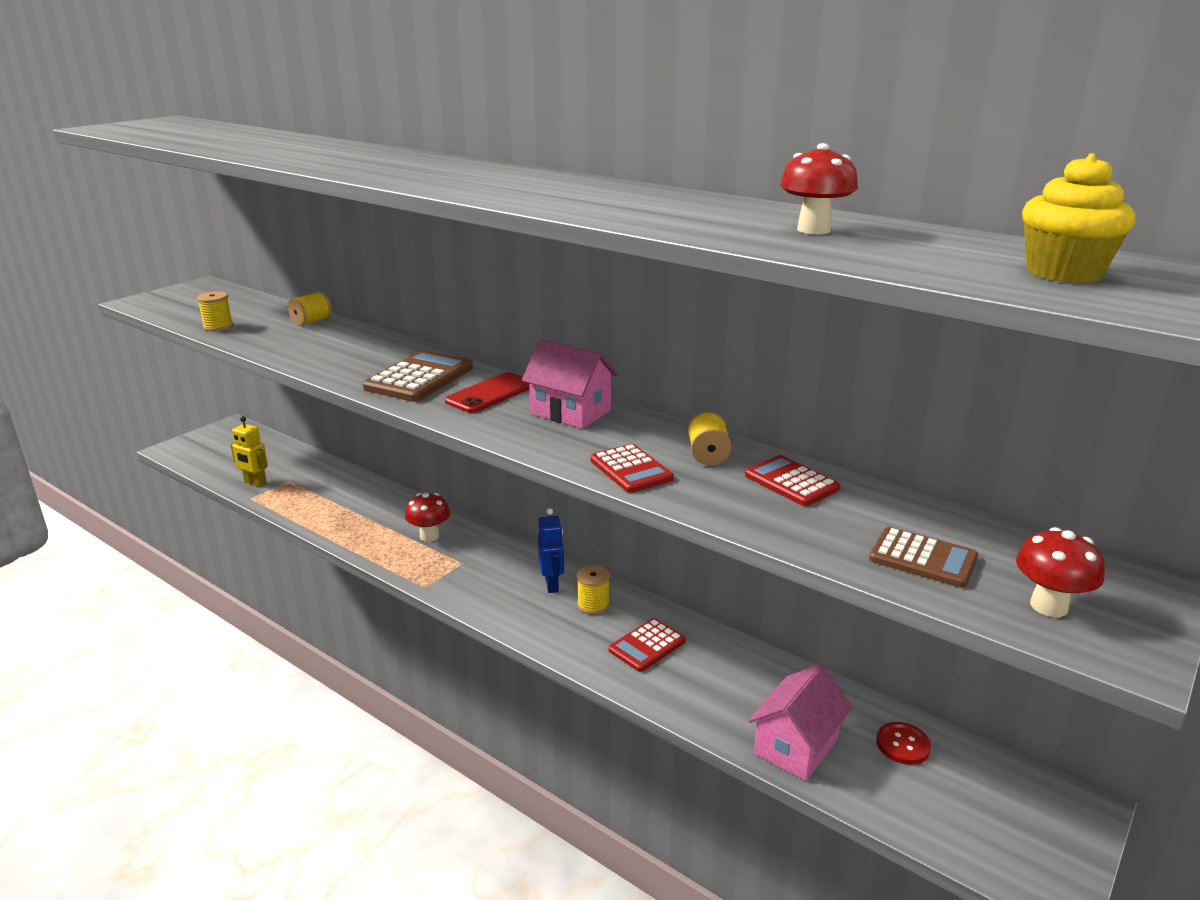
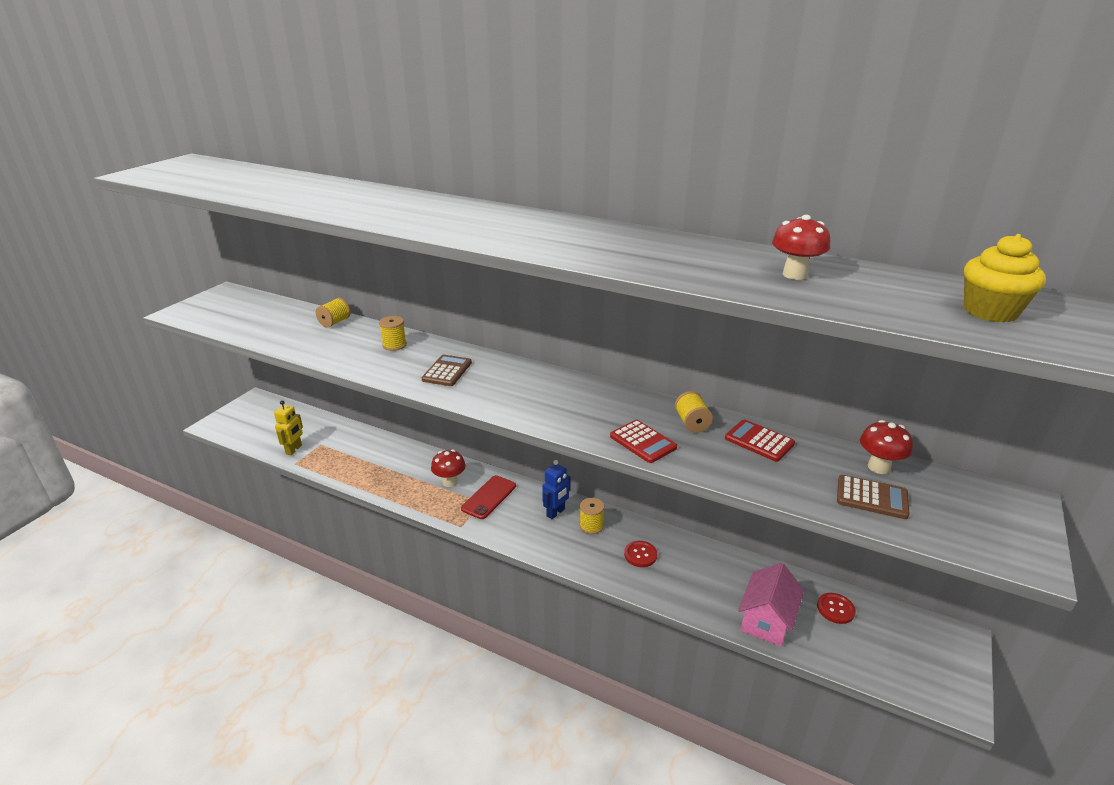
camera: 10 degrees left, 5 degrees up
(218, 327) = (259, 333): yellow spool -> yellow spool (394, 345)
(255, 483) = (294, 449): yellow robot -> yellow robot turned 90 degrees counterclockwise
(419, 378) = (447, 371): brown calculator -> brown calculator, size x0.65
(491, 393) = (509, 381): red phone -> red phone (489, 497)
(552, 585) = (556, 513): blue robot -> blue robot turned 60 degrees clockwise
(570, 412) = (576, 393): pink house -> none
(647, 646) = (640, 555): red calculator -> red button
(1048, 606) = (965, 527): red mushroom -> red mushroom (878, 467)

